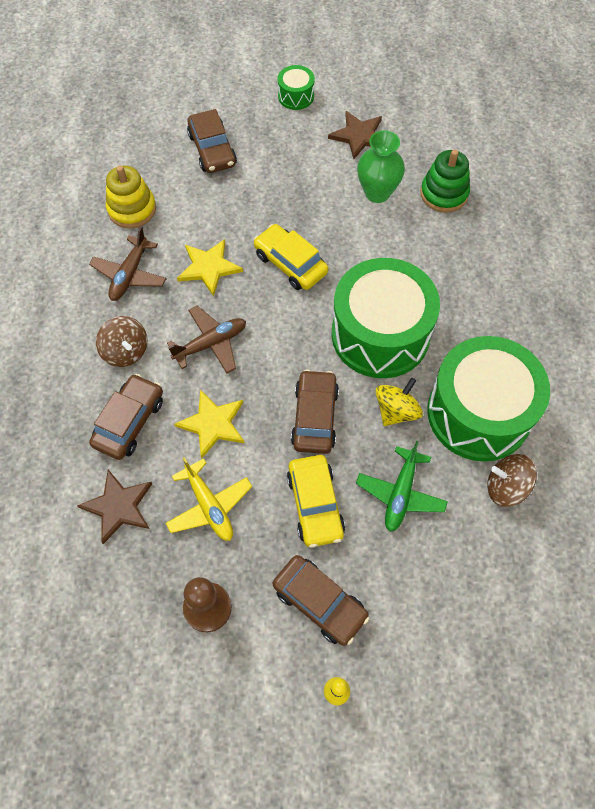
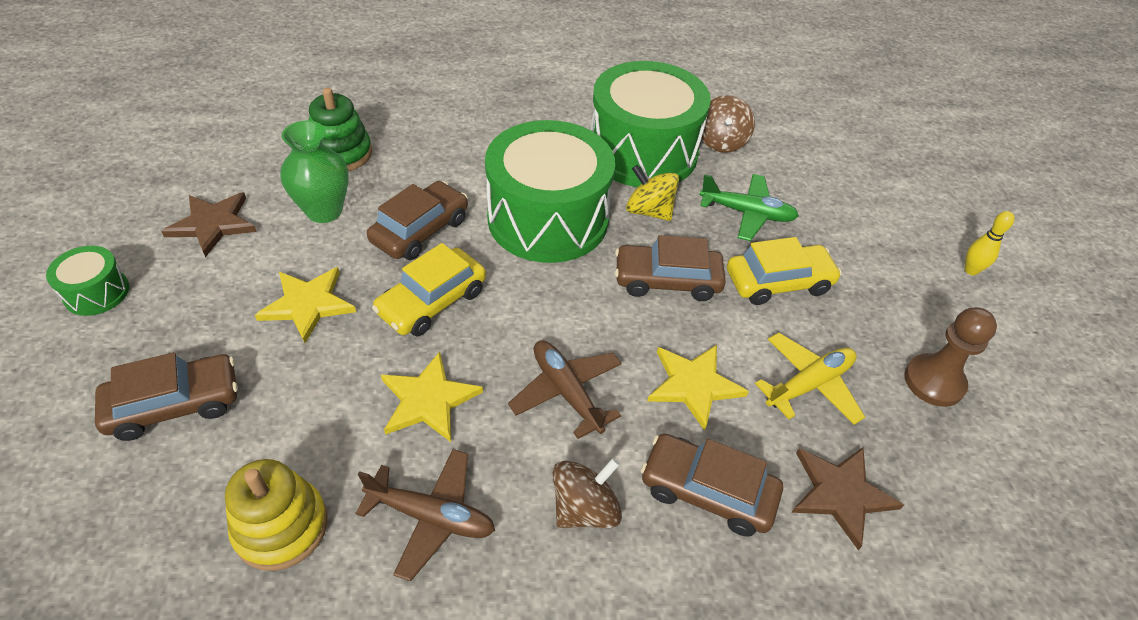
camera: 95 degrees left, 15 degrees down
(287, 197) = (307, 304): none -> yellow star
(320, 602) = (886, 280): brown car -> brown car (420, 230)

